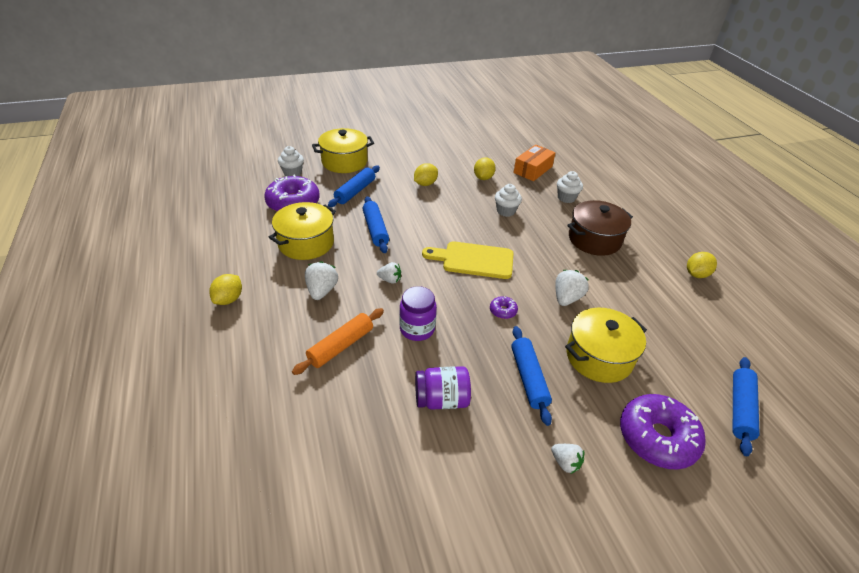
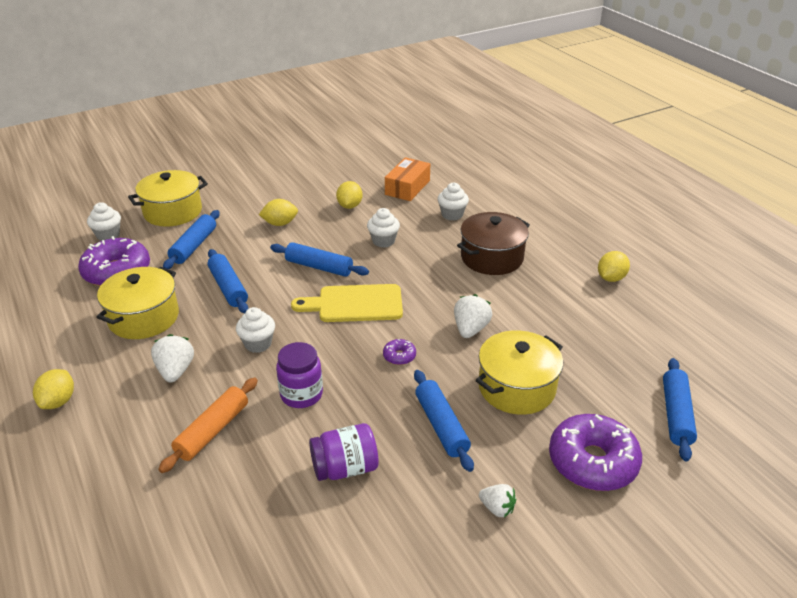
camera: 10 degrees left, 5 degrees down
(390, 280) = (258, 344): white strawberry -> white cupcake
(425, 184) = (280, 223): yellow lemon -> yellow lemon turned 45 degrees clockwise
(450, 224) = (319, 267): none -> blue rolling pin

